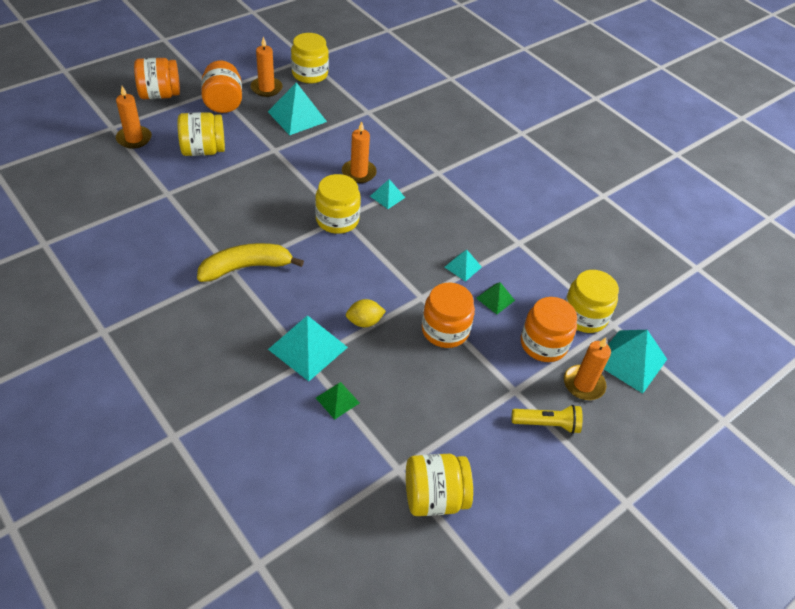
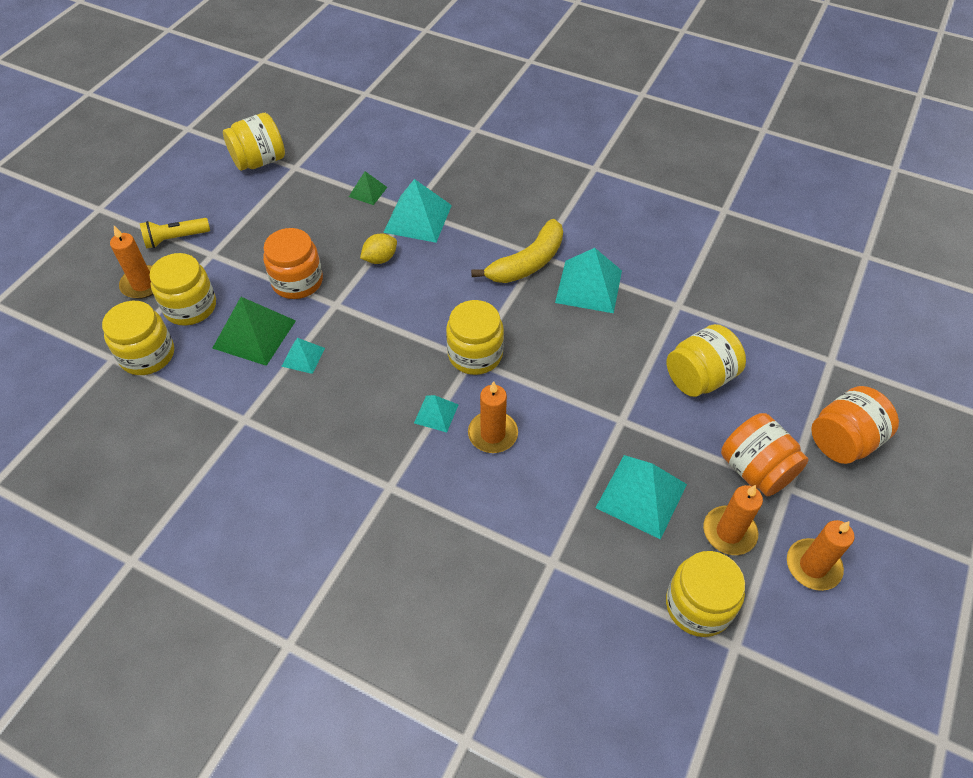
camera: 160 degrees right, 5 degrees up
(134, 139) = (789, 356): orange candle -> orange candle (813, 566)
(495, 299) = (254, 334): green pyramid -> green pyramid, size x1.86
(543, 344) = (190, 307): orange jar -> yellow jar
(630, 361) = (92, 325): turquoise pyramid -> turquoise pyramid (589, 286)

